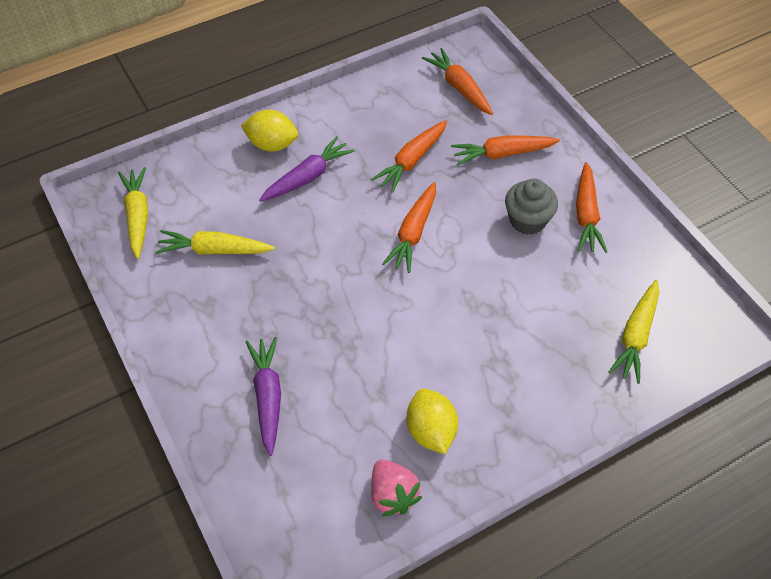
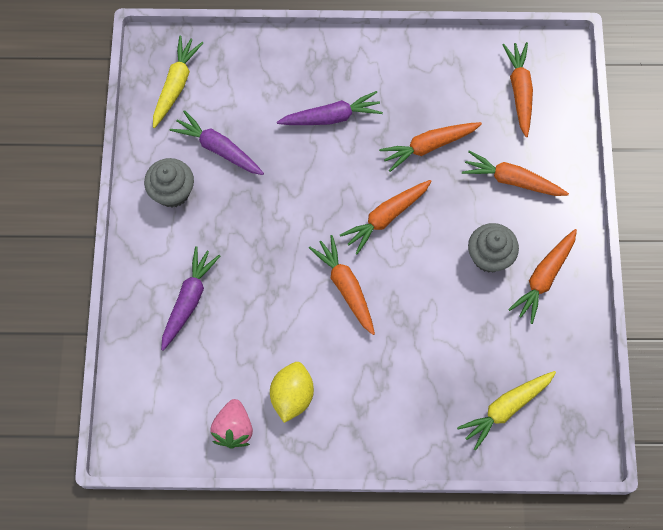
camera: 30 degrees right, 15 degrees up
(190, 308) = (172, 192): none -> grey cupcake
(214, 250) = (218, 148): yellow carrot -> purple carrot
(272, 144) = (321, 68): yellow lemon -> none
(416, 308) = (345, 287): none -> orange carrot

